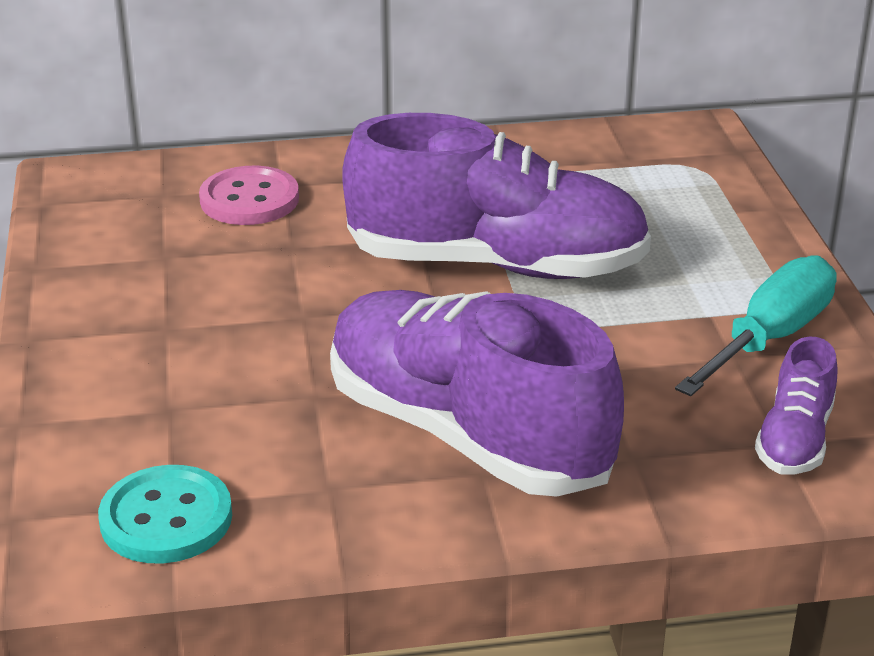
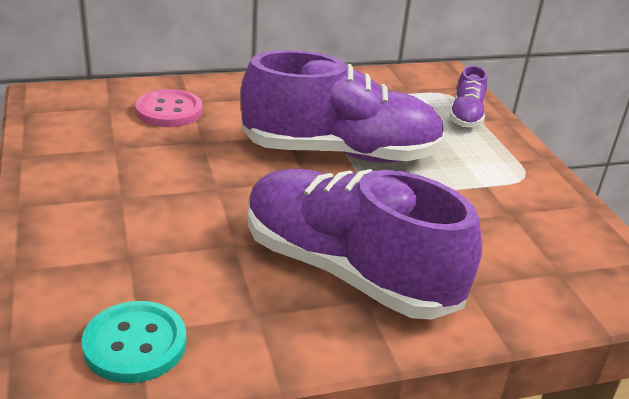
camera: 10 degrees left, 0 degrees up
(770, 338) = (529, 200): turquoise screwdriver -> none
(794, 439) = (568, 270): purple shoe -> purple shoe (466, 116)

